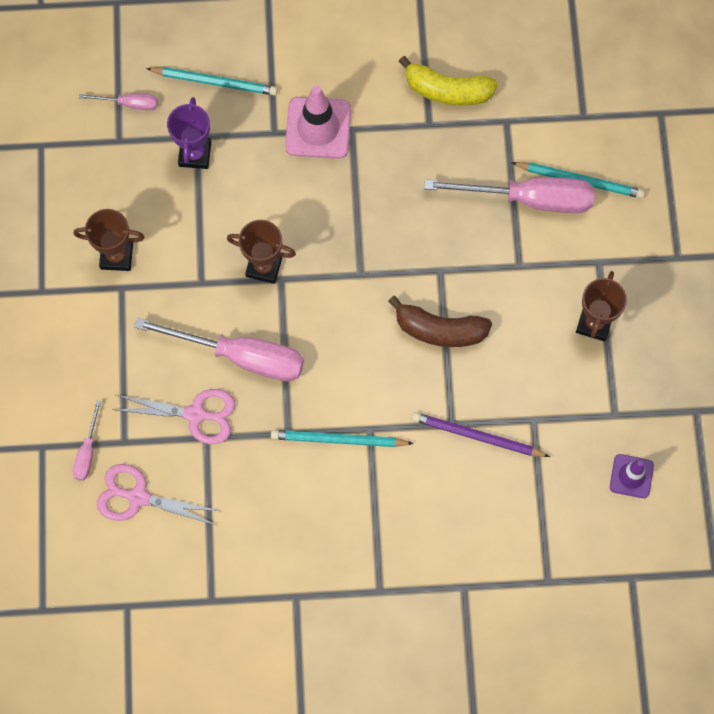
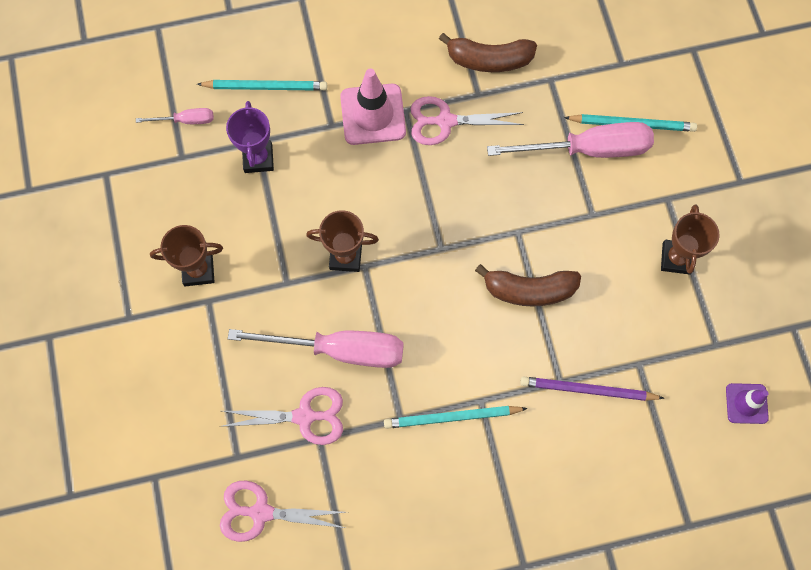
camera: 10 degrees left, 0 degrees up
(87, 452) = (201, 474): pink screwdriver -> none
(390, 147) = (445, 121): none -> pink scissors
(447, 90) = (489, 60): yellow banana -> brown banana

